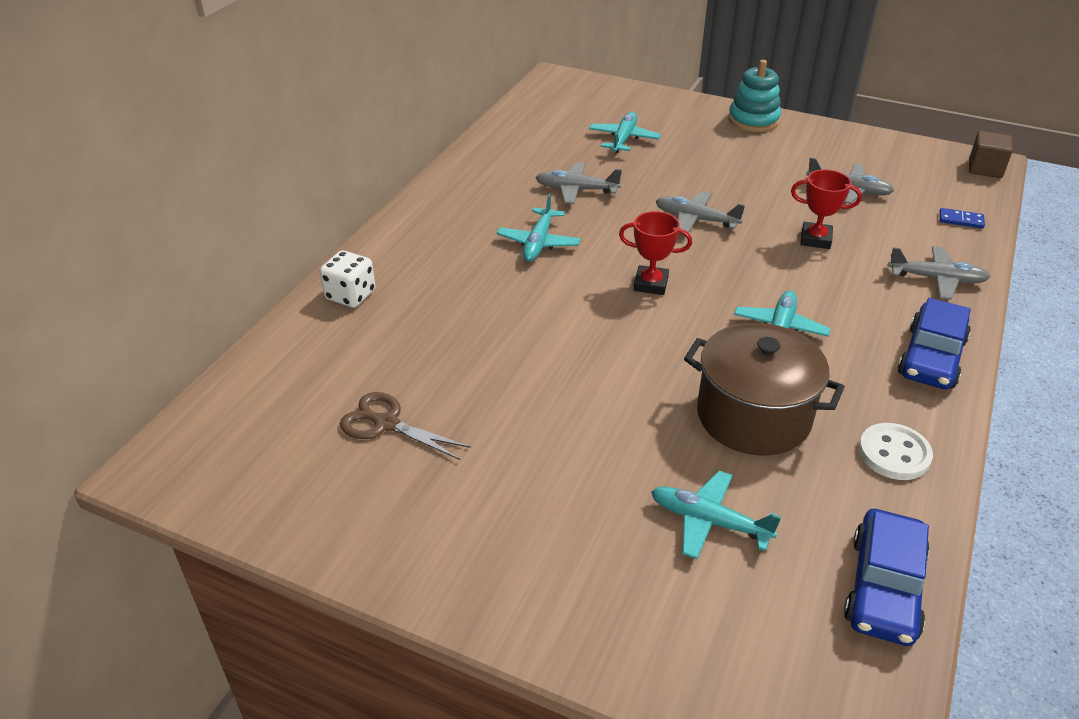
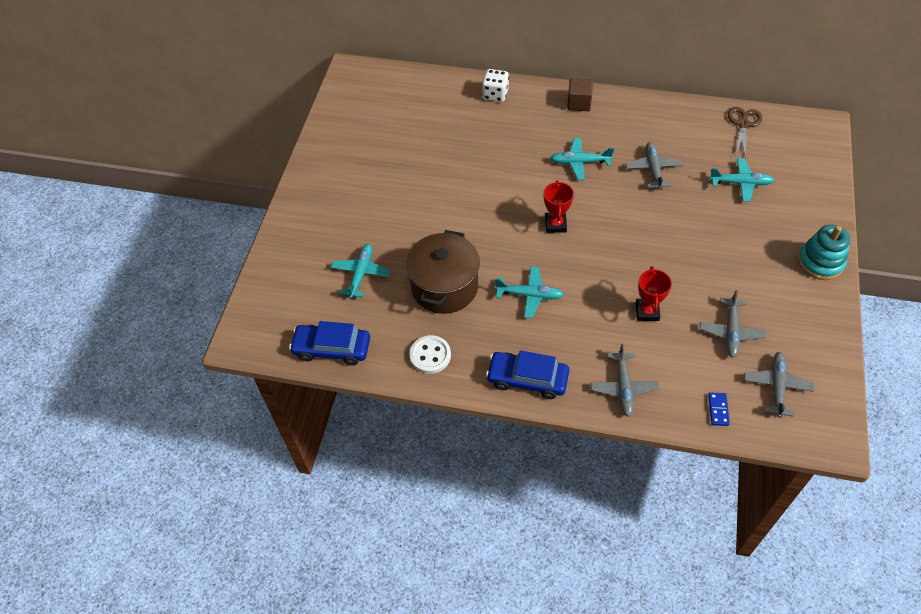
camera: 80 degrees right, 15 degrees up
(386, 424) = (398, 137): brown scissors -> brown scissors (743, 124)
(696, 219) = (643, 239): grey plane -> grey plane (776, 386)
(985, 168) = (821, 436): brown cube -> brown cube (579, 103)

